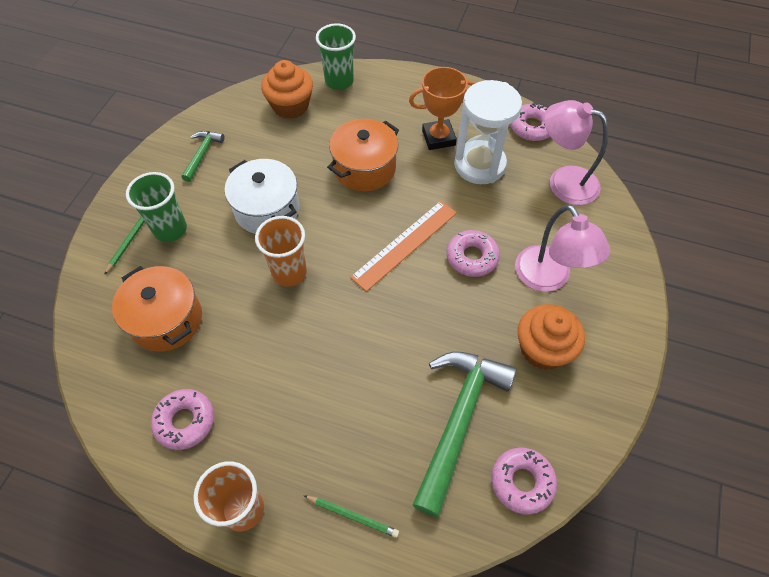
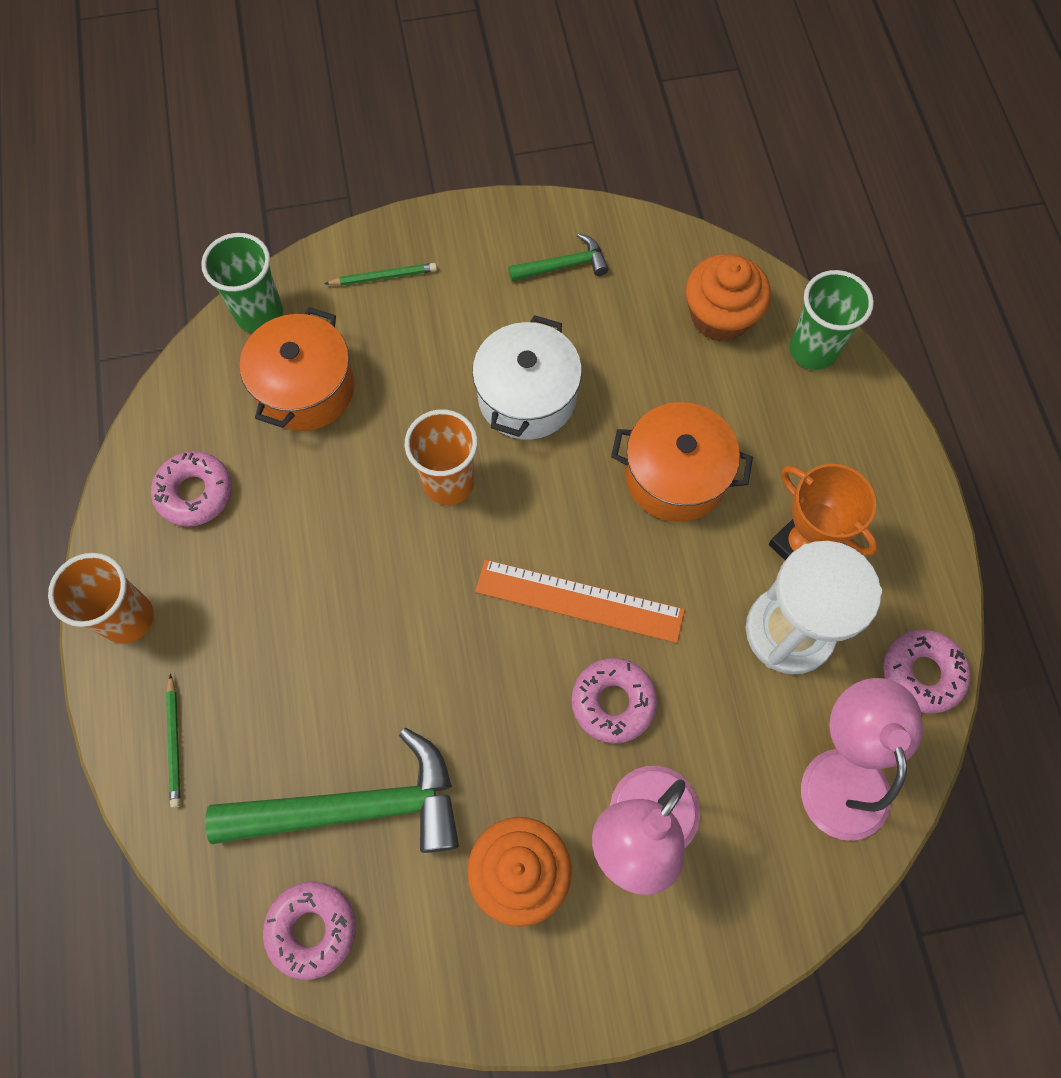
camera: 60 degrees right, 10 degrees up
(170, 229) = (428, 308): green cup -> green cup (259, 314)

